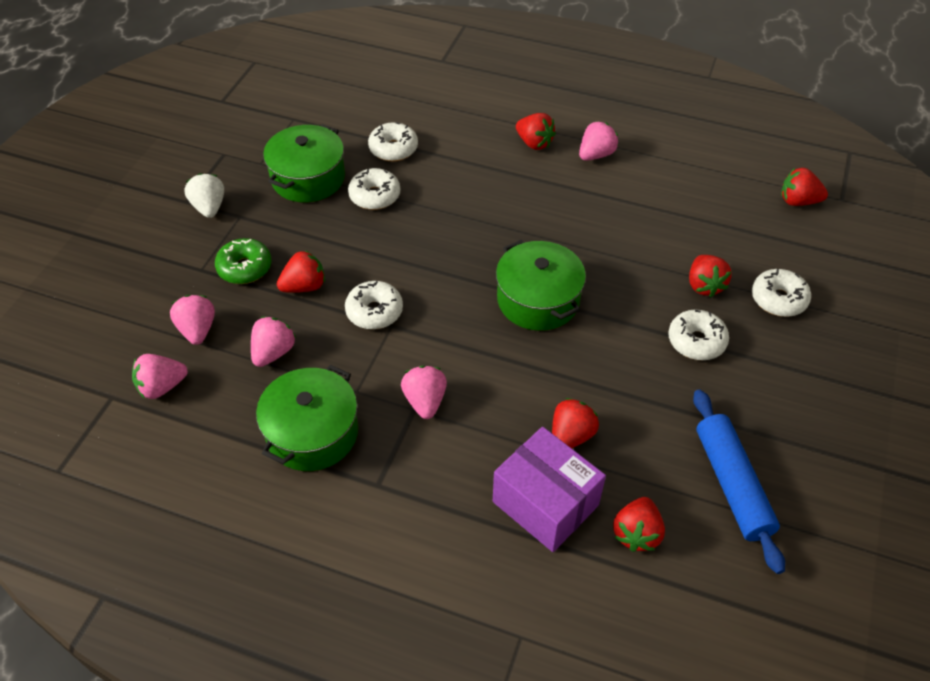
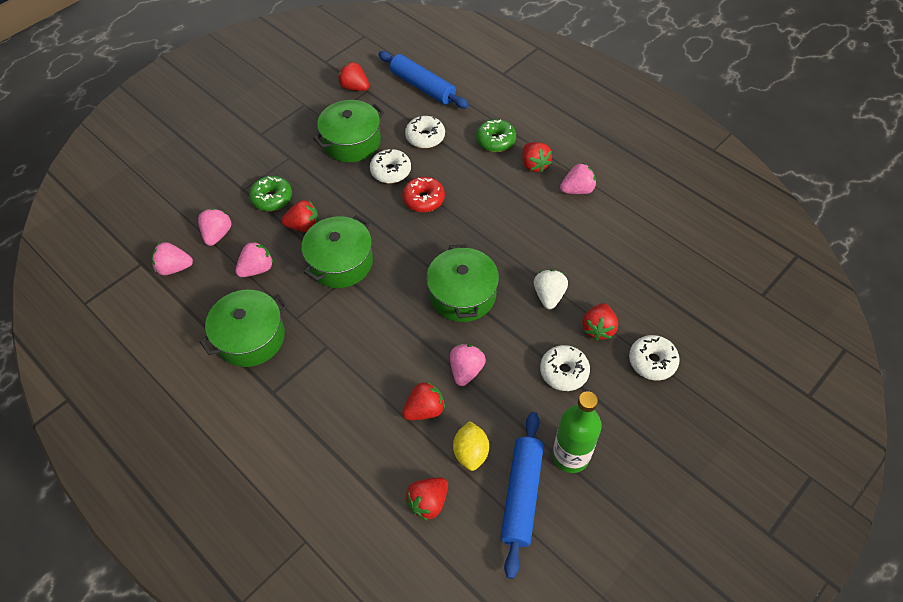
camera: 25 degrees right, 5 degrees up
(209, 207) = (273, 144): white strawberry -> white strawberry (549, 296)
(358, 97) = (423, 86): none -> blue rolling pin
(374, 311) = (341, 262): white donut -> green pot
(425, 401) = (337, 343): pink strawberry -> pink strawberry (466, 370)
(432, 214) = (423, 199): none -> red donut
(476, 130) = (495, 141): none -> green donut
(545, 503) = (377, 453): purple box -> none
(650, 461) = (471, 452): none -> yellow lemon
(757, 424) = (570, 456): none -> green bottle
(798, 201) = (722, 284): red strawberry -> red strawberry (355, 87)

